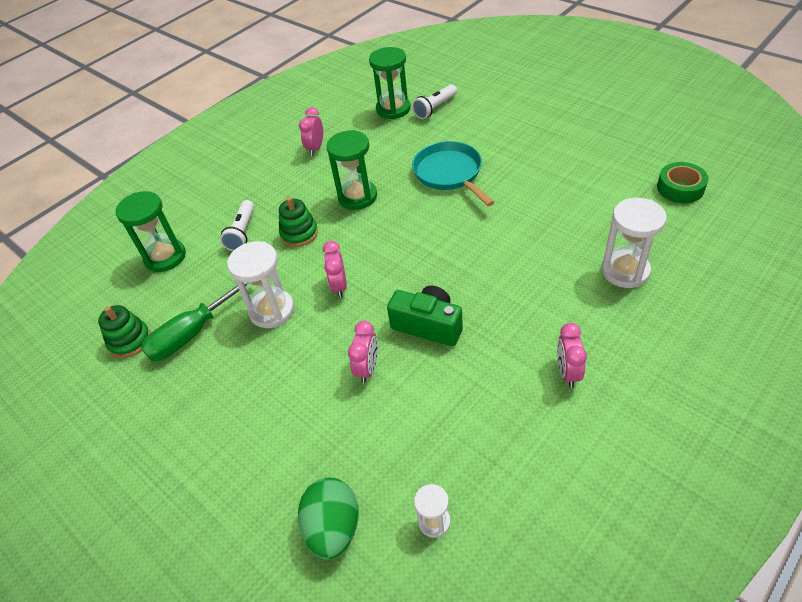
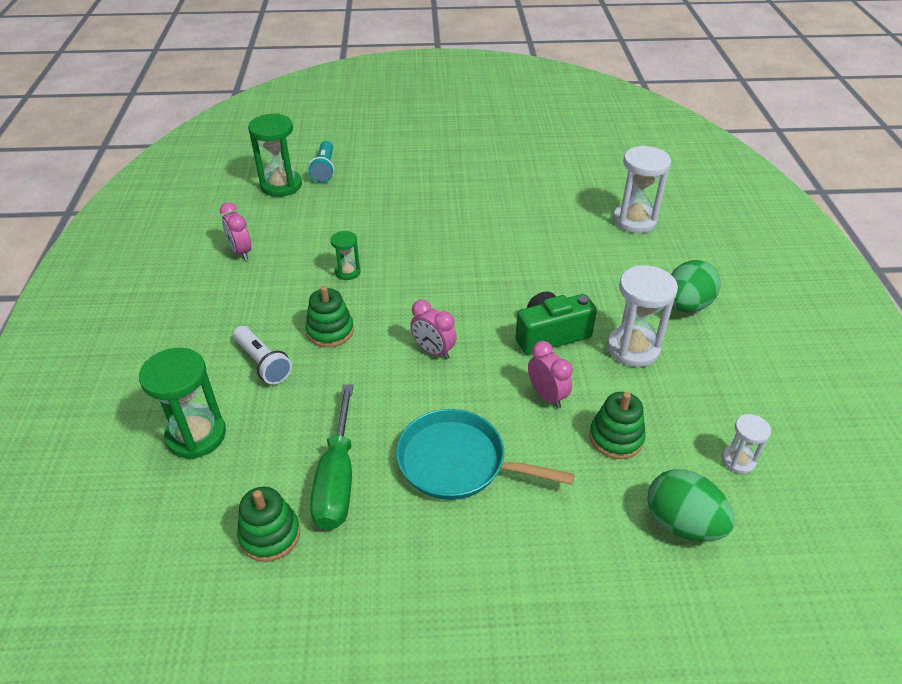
camera: 50 degrees left, 5 degrees down
(272, 310) = (395, 408): white hourglass -> white hourglass (633, 349)
(357, 196) = (347, 272): green hourglass -> green hourglass, size x0.54
(372, 433) = (616, 438): none -> green stacking toy
(435, 108) = (324, 169): white flashlight -> turquoise flashlight
(449, 173) = (411, 215): turquoise pan -> turquoise pan (458, 462)
(567, 372) = (686, 306): pink clock -> green egg
(680, 188) = (598, 150): green tape -> none

